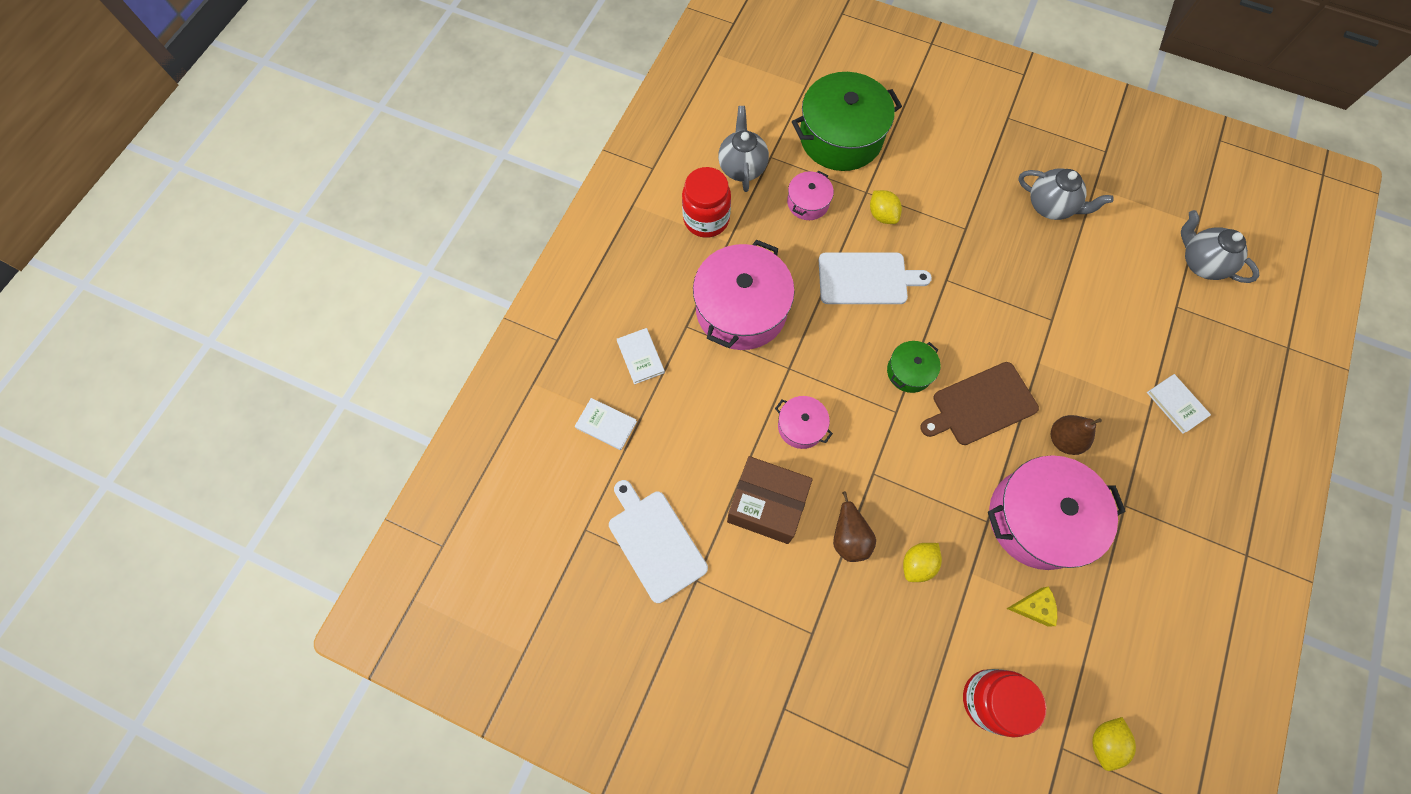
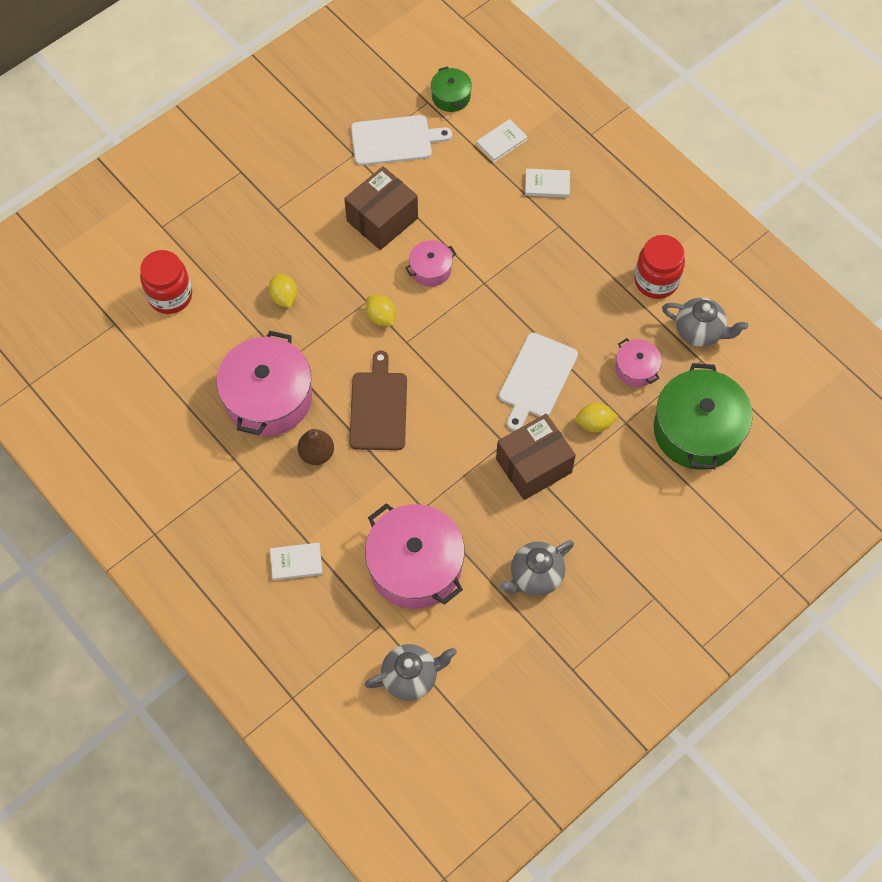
camera: 115 degrees right, 5 degrees down
(741, 309) = (554, 271): pink pot -> pink pot (415, 566)
(849, 536) = (329, 262): brown pear -> none
(909, 371) = (435, 369): green pot -> green pot (451, 96)
(953, 247) = (533, 466): none -> brown box
(1033, 607) = (210, 358): yellow cheese -> none
(1104, 742) = (101, 352): yellow lemon -> yellow lemon (381, 317)

